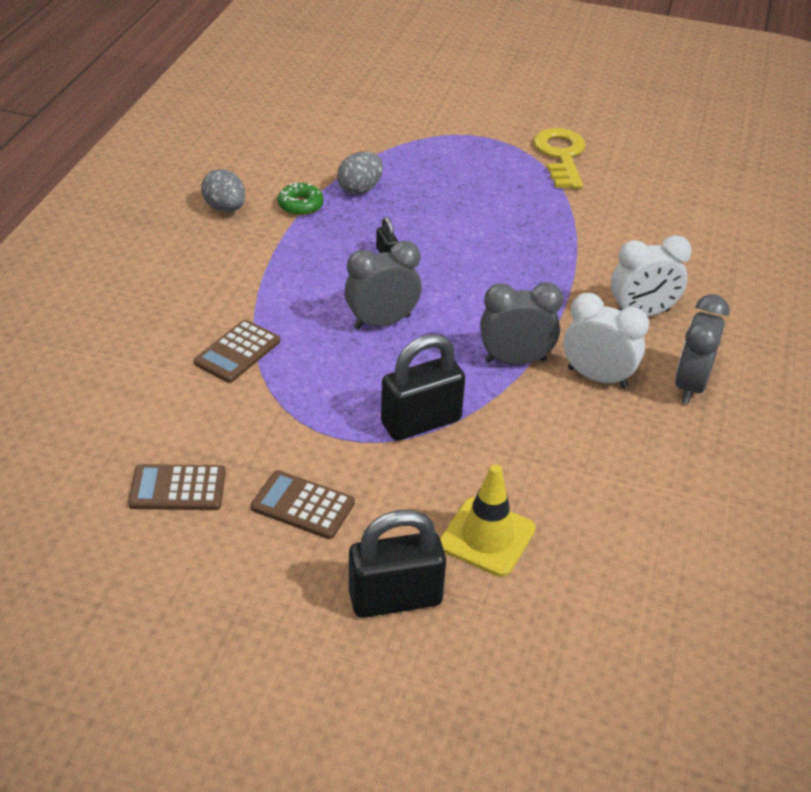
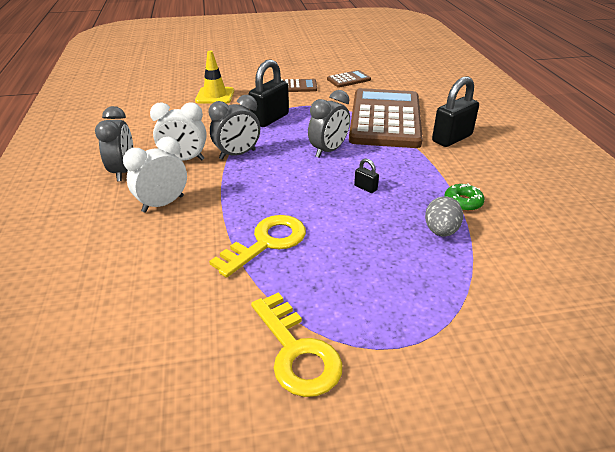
camera: 155 degrees right, 5 degrees down
(225, 208) = (504, 183): grey egg -> none
(237, 352) = (385, 119): brown calculator -> brown calculator, size x2.43
(395, 598) = (240, 77): black padlock -> black padlock (452, 138)
(541, 233) = (266, 242): none -> yellow key

